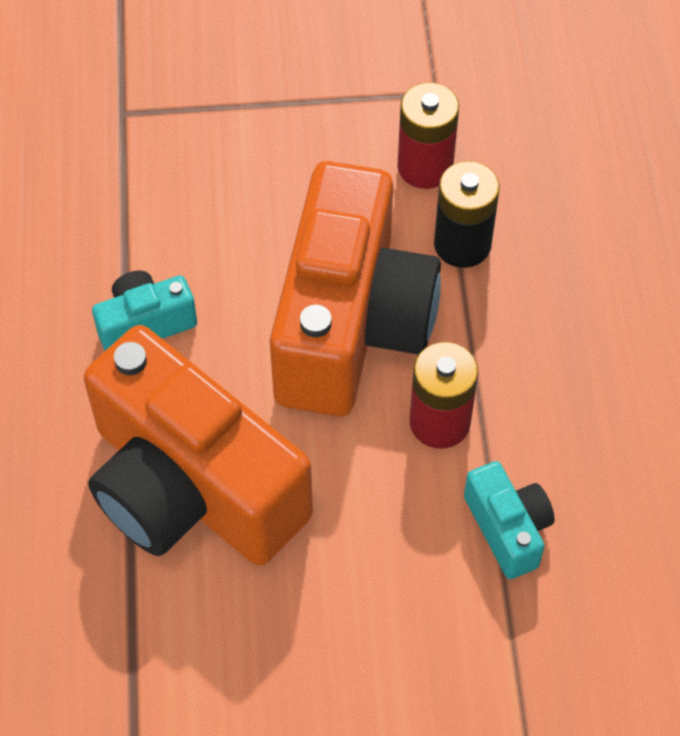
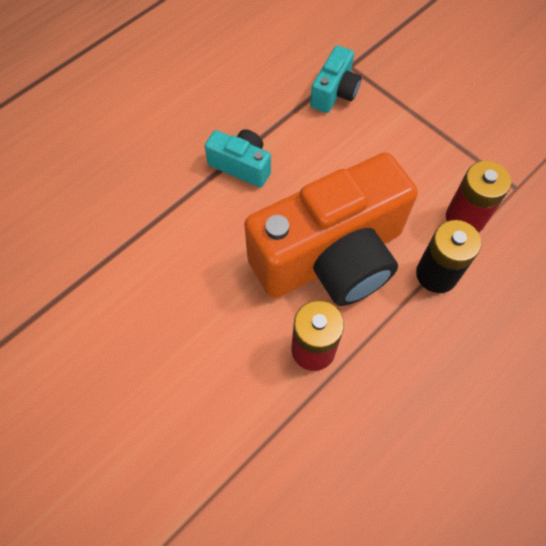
camera: 50 degrees right, 5 degrees up
(191, 487) = (166, 257): orange camera -> none
(508, 529) = (278, 441): turquoise camera -> turquoise camera (334, 92)

